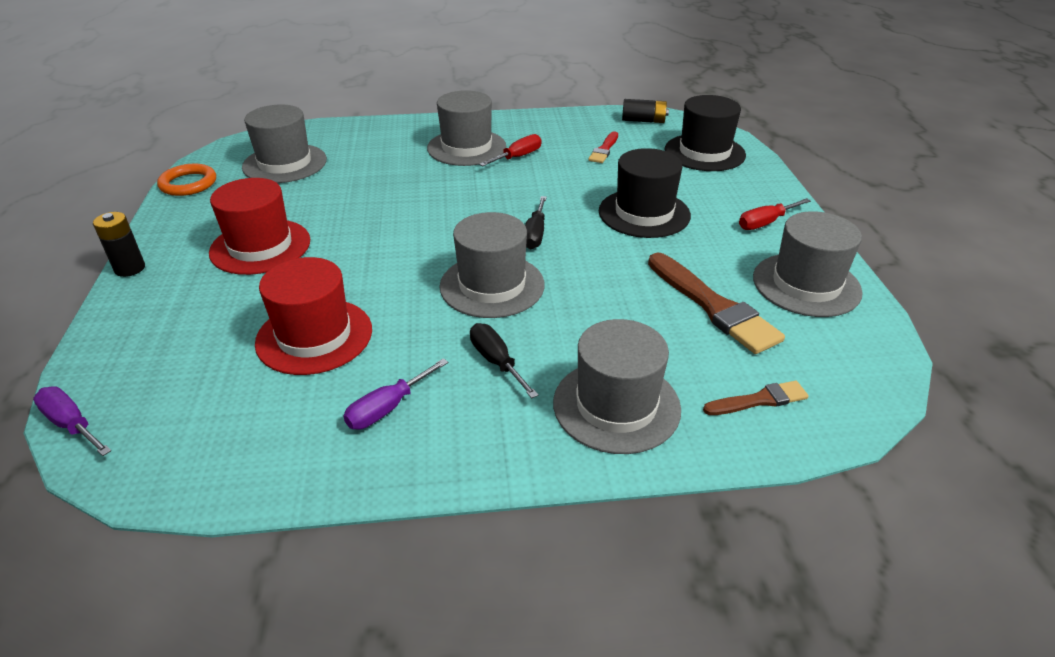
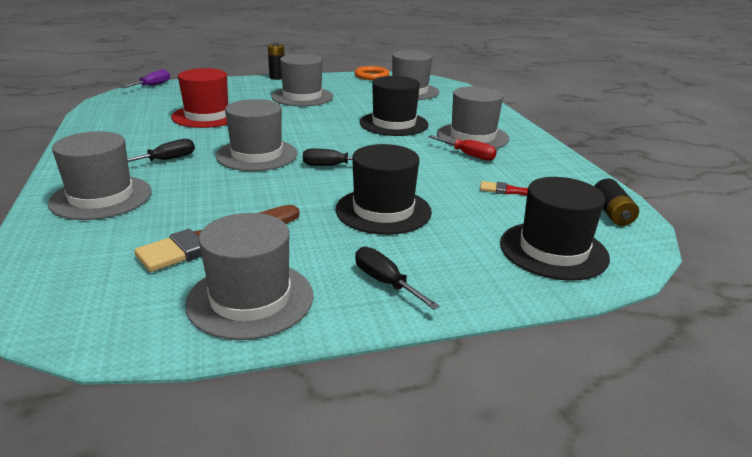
camera: 80 degrees right, 10 degrees down
(260, 246) = (302, 97): red hat -> grey hat
(387, 408) = (133, 136): purple screwdriver -> none
(410, 186) = (394, 124): none -> black hat
(759, 400) = (75, 255): brown brush -> none
(765, 223) = (385, 282): red screwdriver -> black screwdriver

